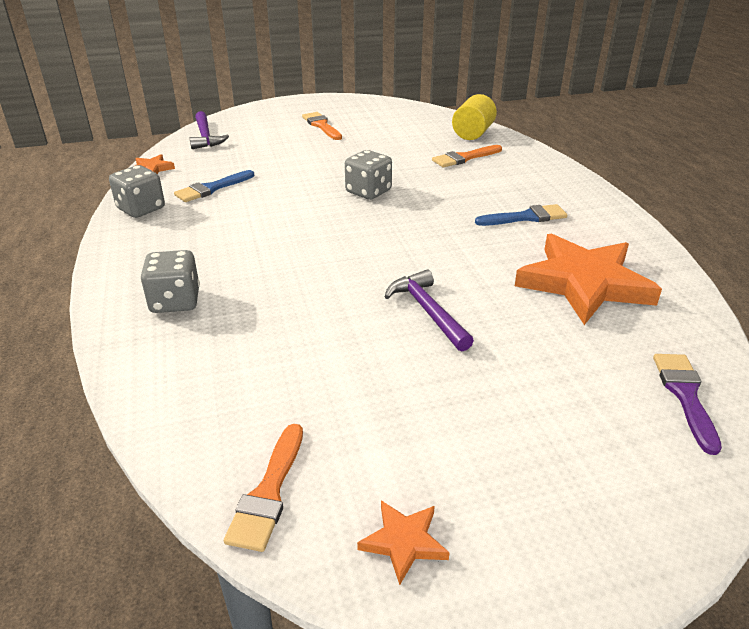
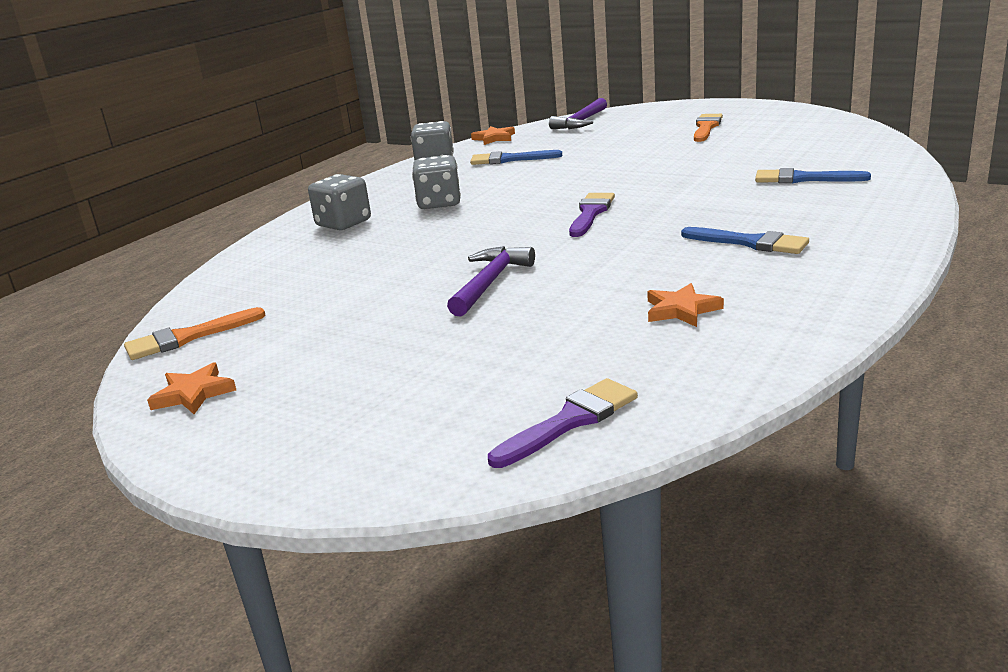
camera: 50 degrees right, 10 degrees down
(368, 192) = (633, 187): grey dice -> grey dice (439, 203)
(381, 223) = (591, 213): none -> purple brush
(464, 158) = (803, 179): orange brush -> blue brush
(473, 133) = (869, 158): yellow cylinder -> none
(584, 283) = (681, 310): orange star -> orange star, size x0.43

